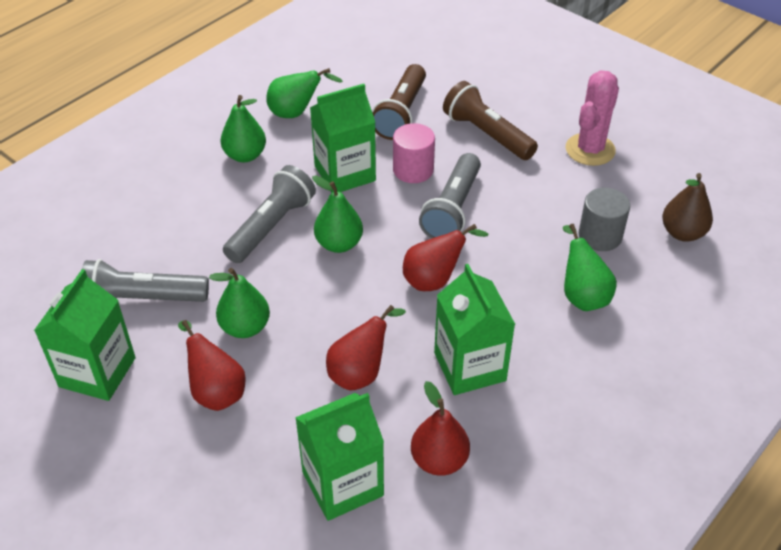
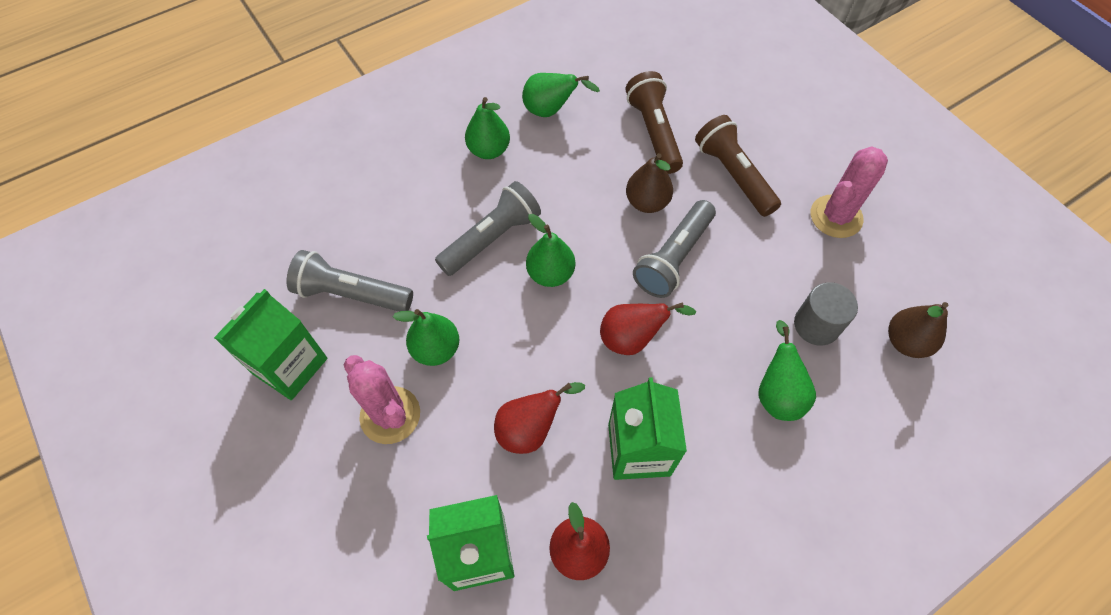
camera: 15 degrees right, 15 degrees up
(216, 391) = (390, 415): red pear -> pink cactus
(345, 173) = (578, 192): green carton -> none
(401, 113) = (653, 132): brown flashlight -> brown flashlight turned 135 degrees clockwise
(413, 170) = (647, 202): pink cylinder -> brown pear

